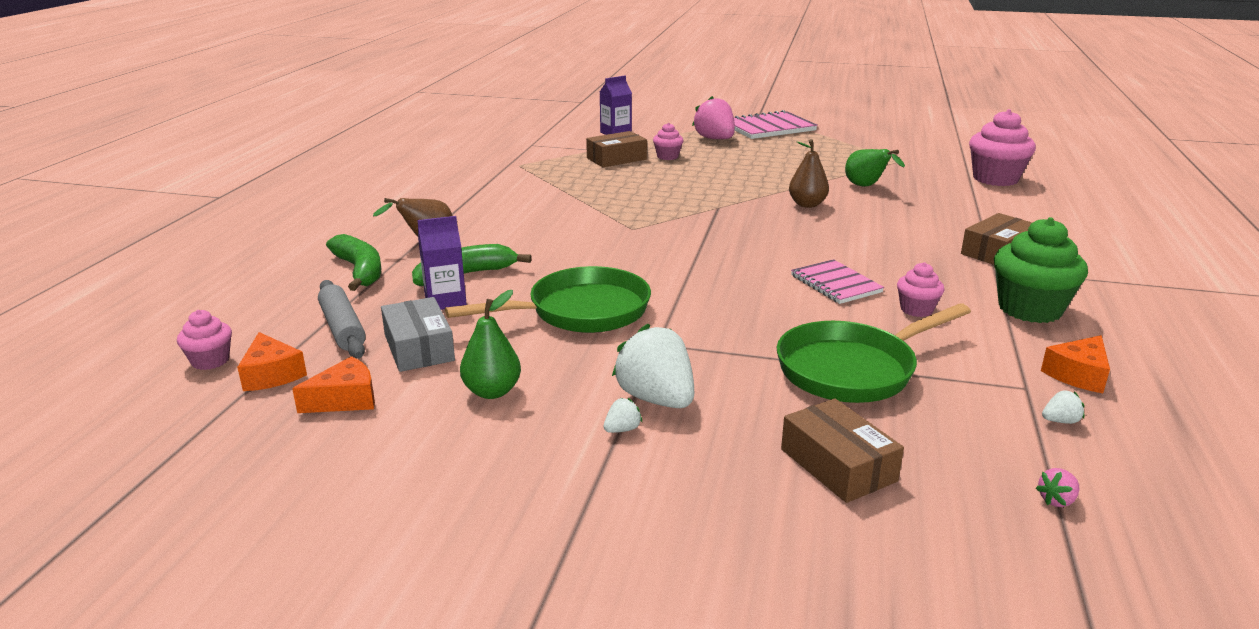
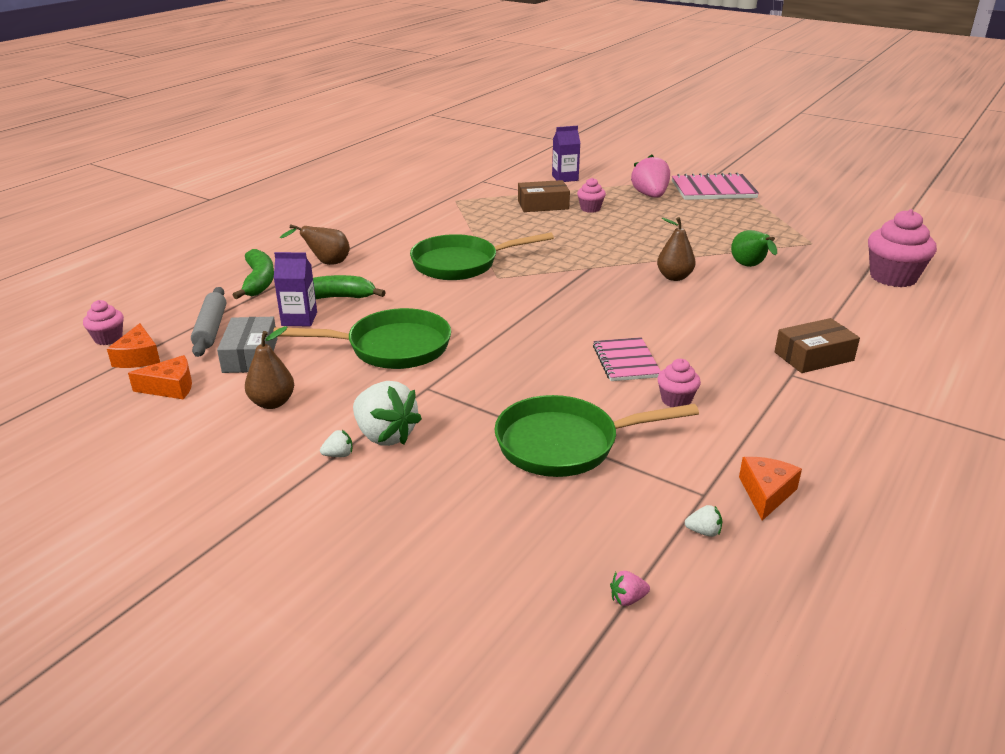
camera: 20 degrees right, 5 degrees up
(492, 391) = (272, 403): green pear -> brown pear
(581, 222) = (461, 264): none -> green pan
(656, 399) = (385, 435): white strawberry -> white strawberry turned 150 degrees clockwise
(838, 465) = (475, 523): brown box -> none
(1030, 309) = (786, 420): green cupcake -> none
(1078, 374) = (766, 493): orange cheese -> orange cheese turned 135 degrees clockwise

